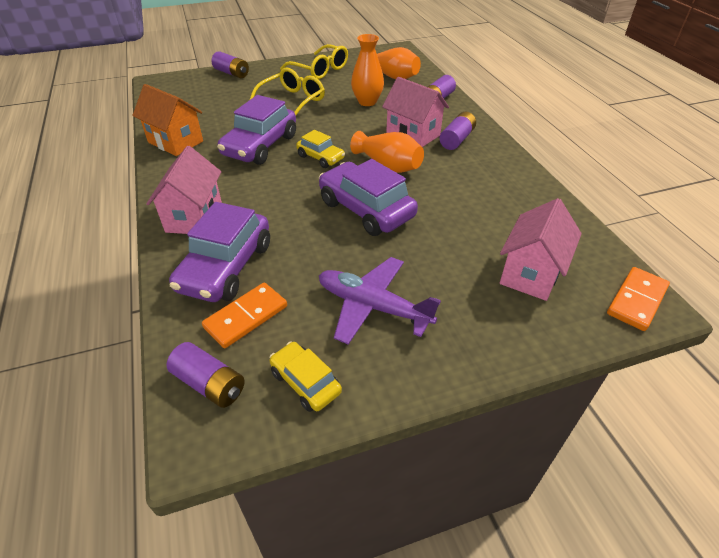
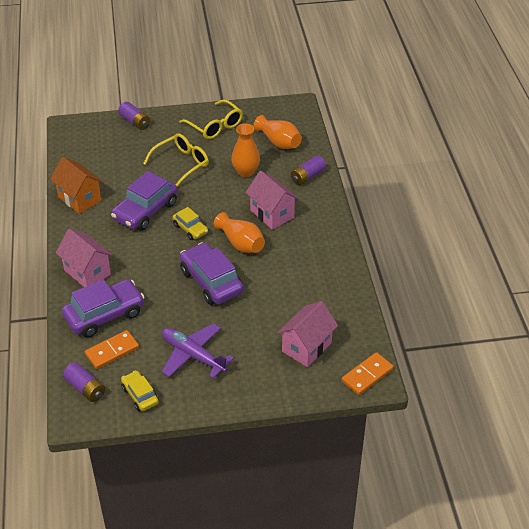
camera: 10 degrees right, 0 degrees up
(194, 217) = (87, 272): pink house -> pink house turned 60 degrees counterclockwise
(226, 267) = (104, 315): purple car -> purple car turned 150 degrees counterclockwise
(456, 139) = (306, 223): purple battery -> none

